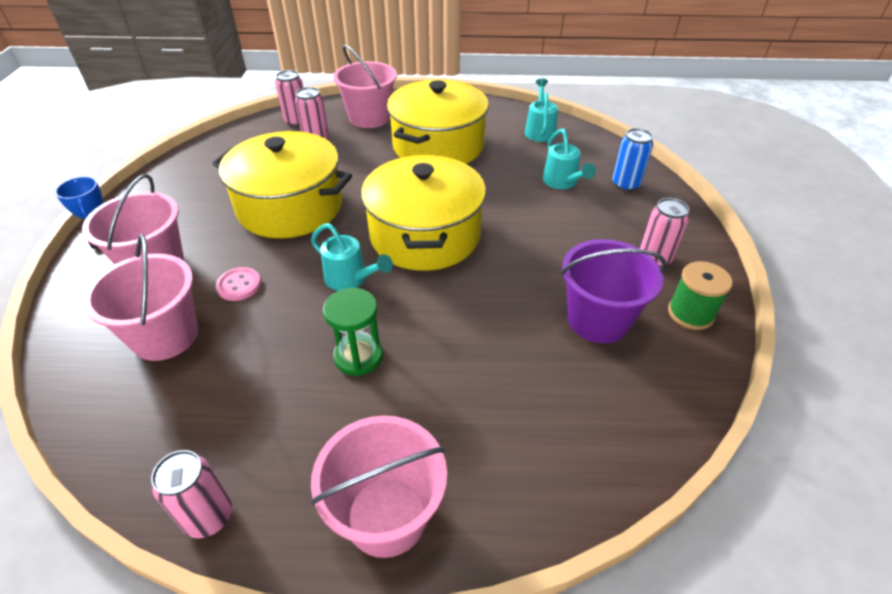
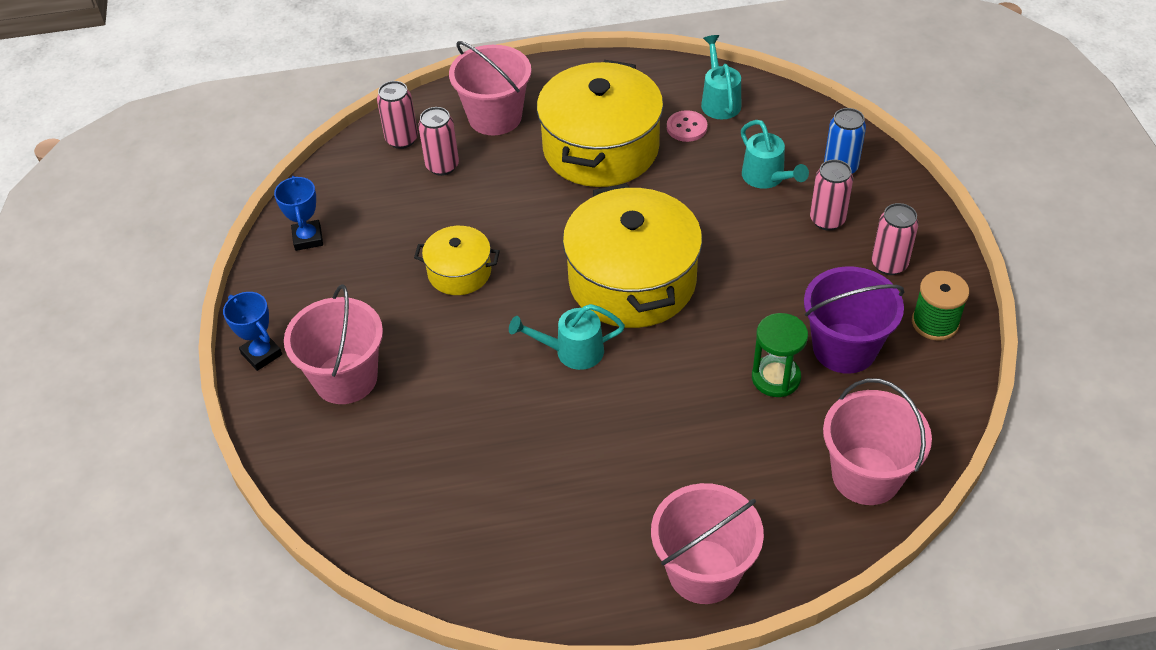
camera: 10 degrees left, 5 degrees up
(165, 336) = (407, 454): pink bucket -> pink bucket (866, 475)
(192, 168) = (308, 238): none -> blue trophy
(209, 517) = (548, 605): pink can -> pink can (827, 220)
(239, 285) = (453, 382): pink button -> pink button (686, 127)
(290, 207) = (459, 272): yellow pot -> yellow pot, size x0.51
(350, 279) = (572, 351): turquoise watering can -> turquoise watering can turned 150 degrees clockwise
(358, 356) = (618, 435): green hourglass -> green hourglass (776, 378)

